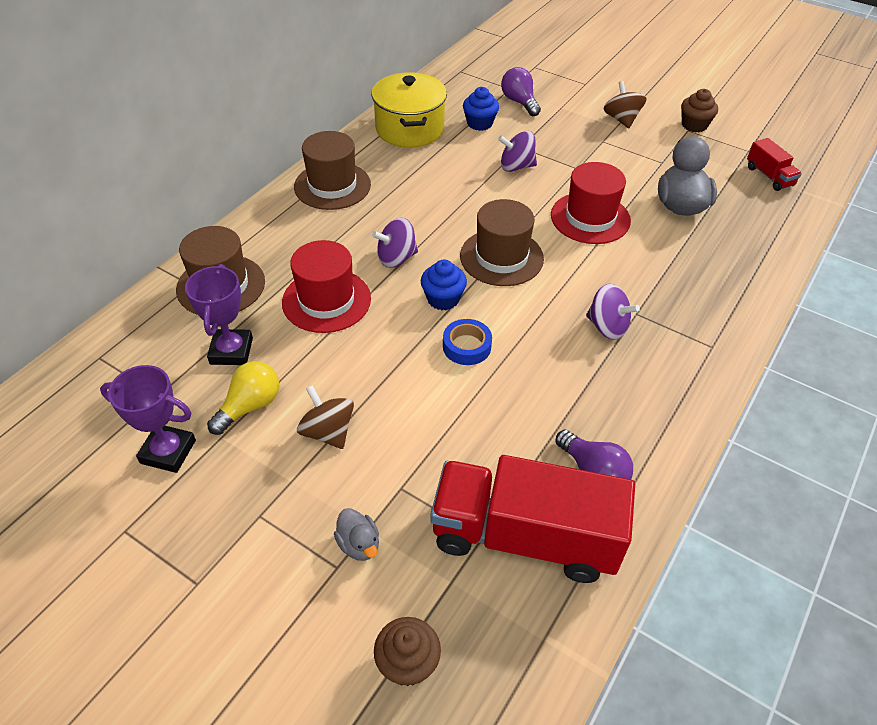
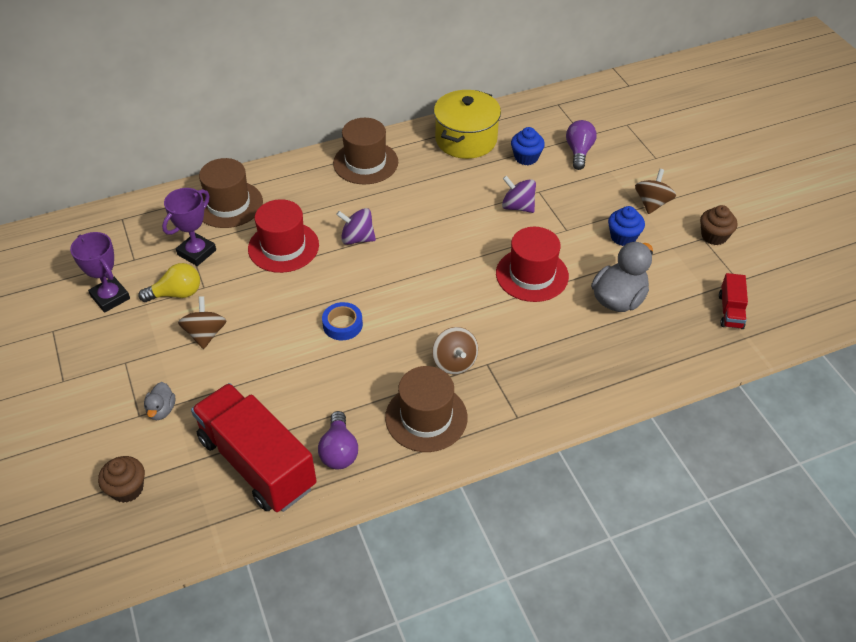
camera: 35 degrees right, 0 degrees up
(443, 299) = (360, 284): blue cupcake -> blue cupcake (623, 237)
(501, 257) = (431, 273): brown hat -> brown hat (426, 417)
(607, 327) = (454, 362): purple spinning top -> brown spinning top

